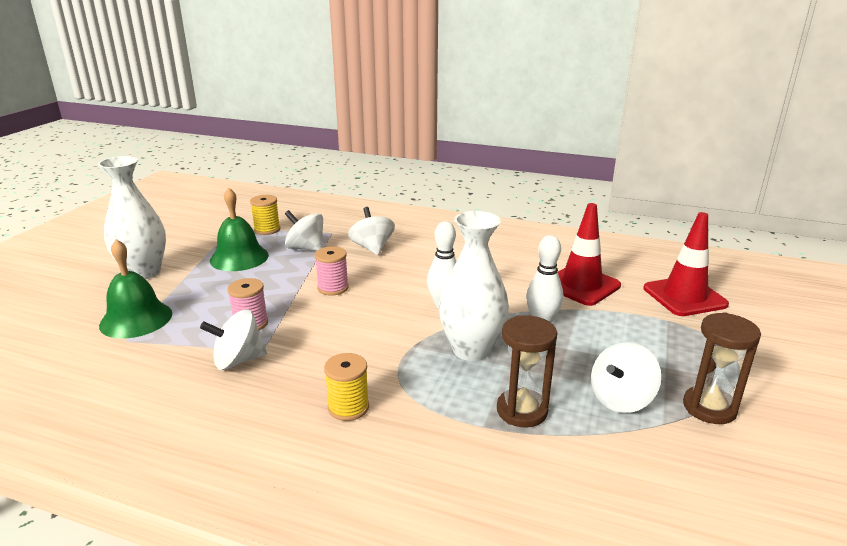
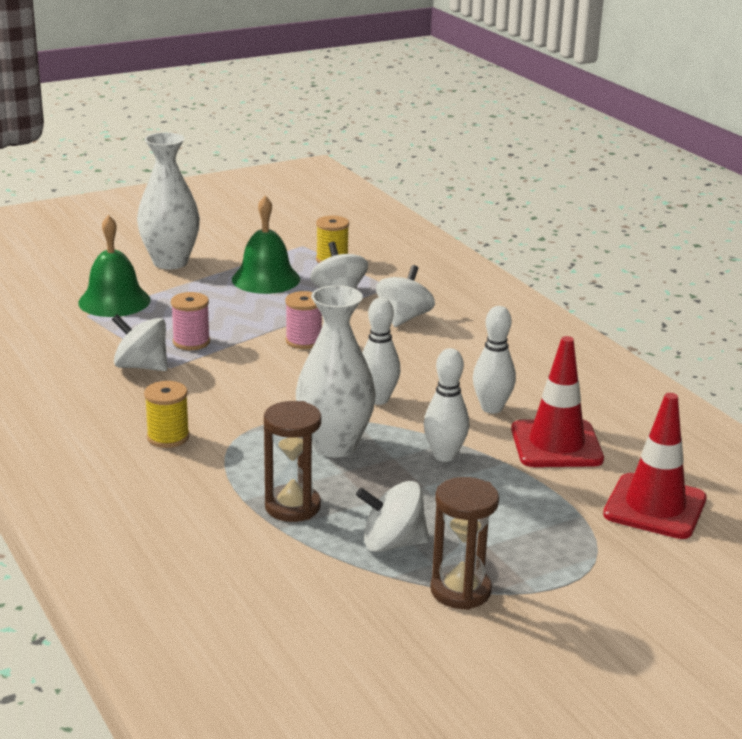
camera: 40 degrees right, 0 degrees up
(513, 280) = (491, 408): none -> white bowling pin

